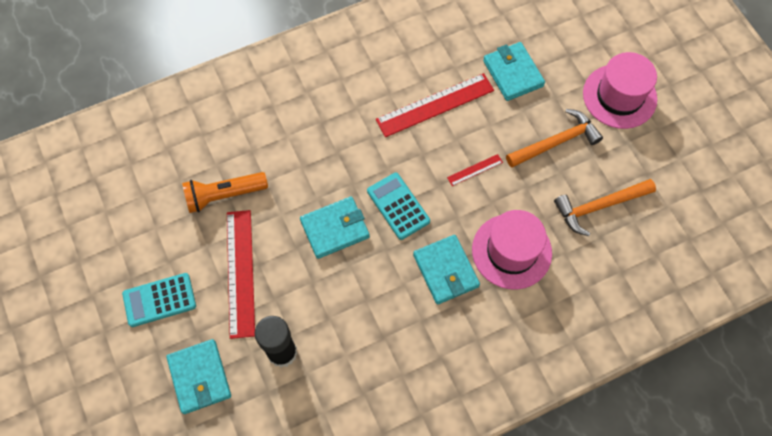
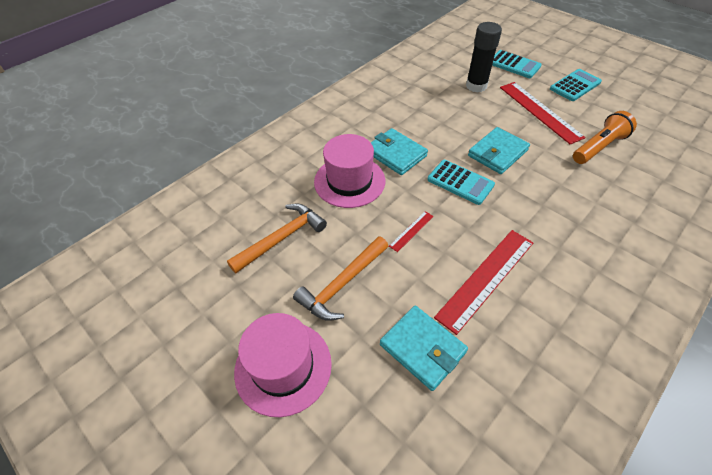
camera: 160 degrees right, 15 degrees down
(200, 377) = (514, 65): turquoise wallet -> turquoise calculator

